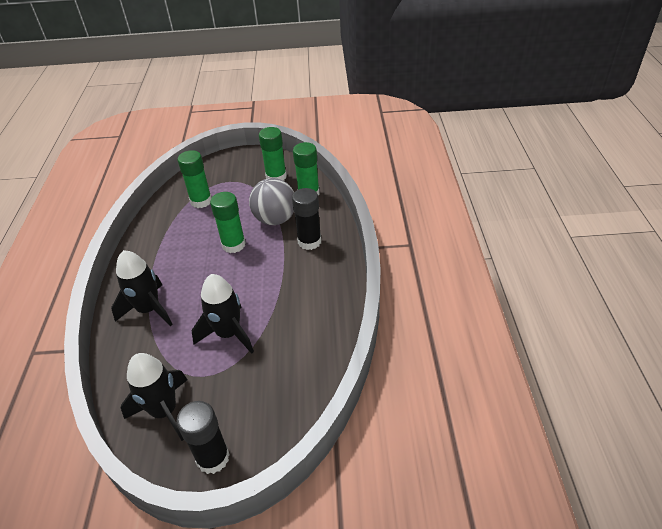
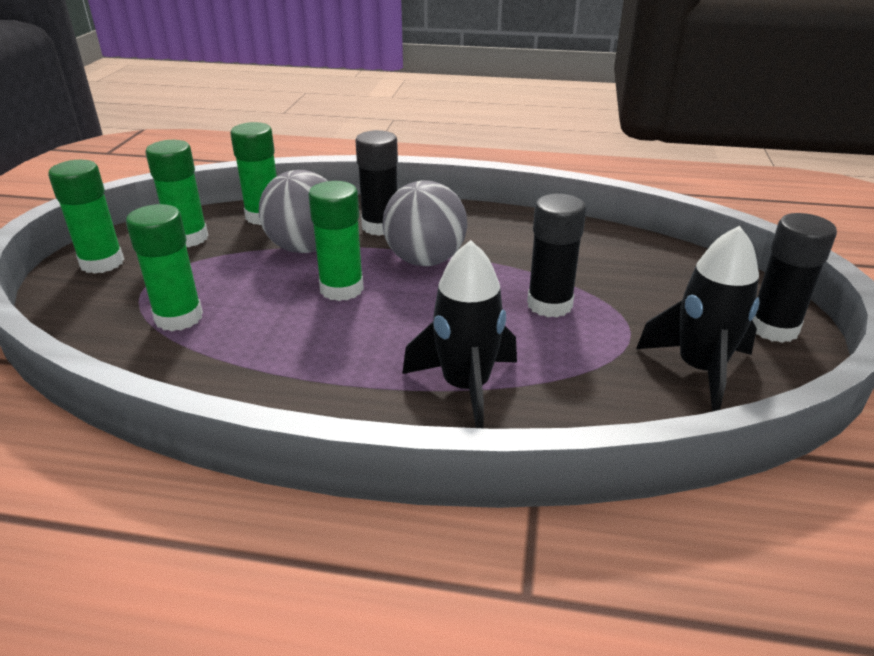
camera: 80 degrees left, 10 degrees down
(228, 334) = (549, 305): black rocket -> black glue stick
(245, 161) = (102, 263): none -> green glue stick
(271, 270) = (425, 260): none -> grey ball

